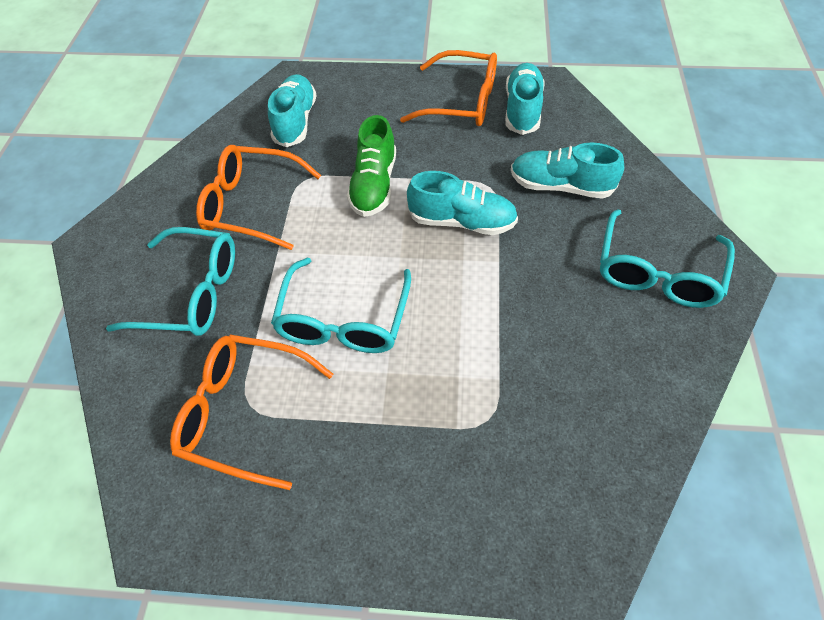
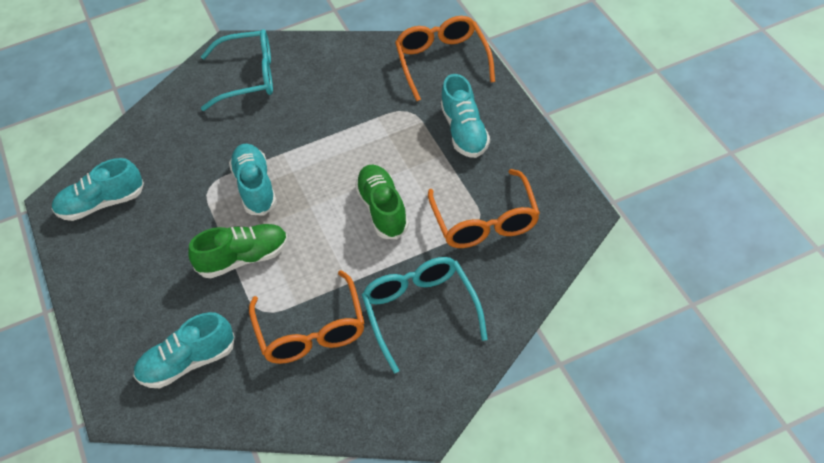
camera: 115 degrees left, 5 degrees down
(344, 318) = (383, 209): turquoise glasses -> green shoe
(460, 101) = (106, 250): orange glasses -> orange glasses (443, 62)
(560, 186) = (188, 148): turquoise shoe -> turquoise shoe (465, 132)

